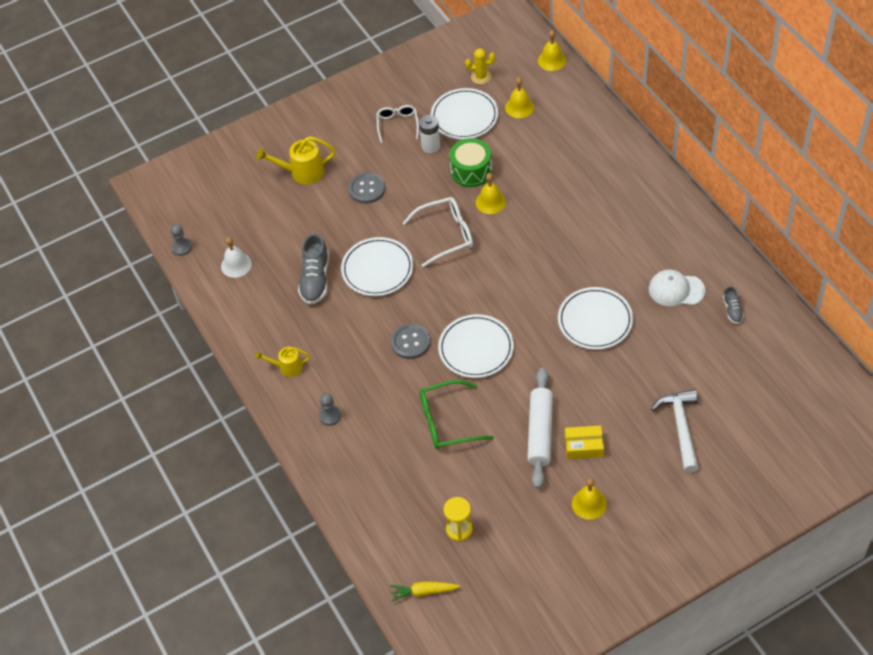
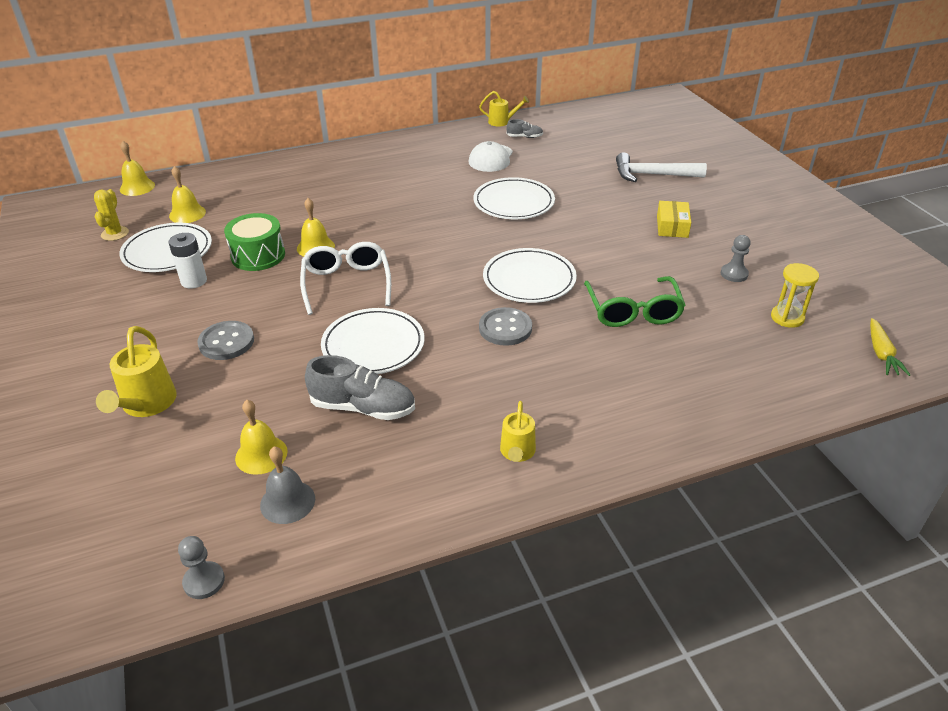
camera: 85 degrees left, 15 degrees down
(236, 265) = (287, 501): white bell -> grey bell
(330, 416) = (612, 413): grey pawn -> grey pawn (734, 274)
(397, 125) = (134, 304): white glasses -> none
(540, 432) = (653, 250): white rolling pin -> none
(589, 503) = (743, 231): yellow bell -> yellow bell (261, 454)
(762, 286) = (502, 122): none -> yellow watering can

